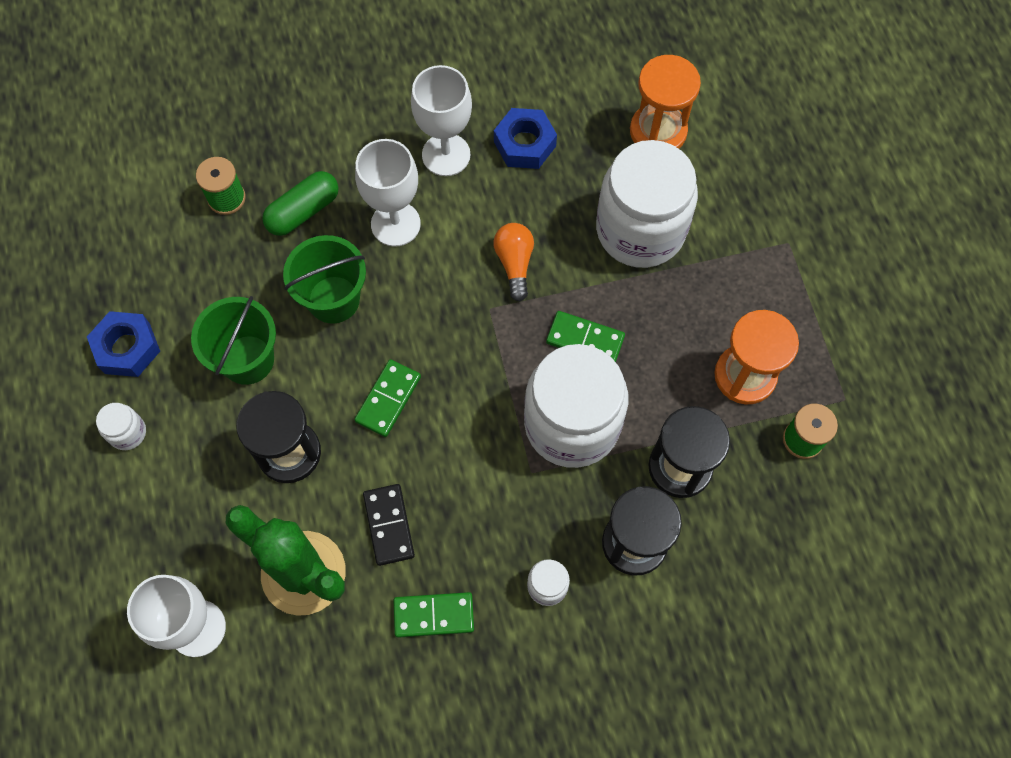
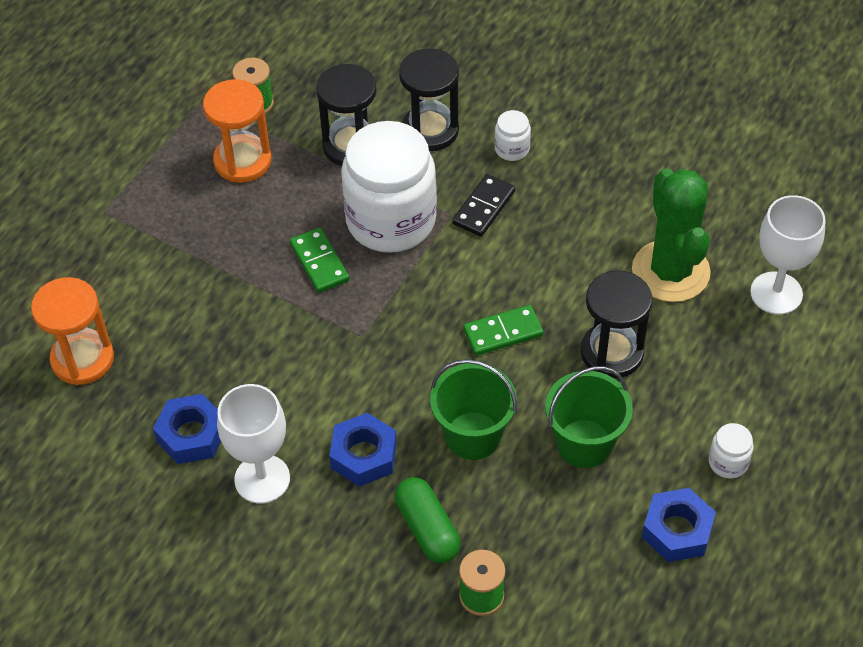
camera: 135 degrees left, 15 degrees down
(303, 211) = (427, 529): green capsule -> green capsule turned 60 degrees clockwise
(388, 525) = (583, 256): black domino -> black domino (484, 208)
(395, 224) = (363, 455): white goblet -> blue nut
(434, 615) = (603, 186): green domino -> none
(514, 263) = (307, 351): orange light bulb -> none
(640, 230) = (189, 301): white jar -> none

